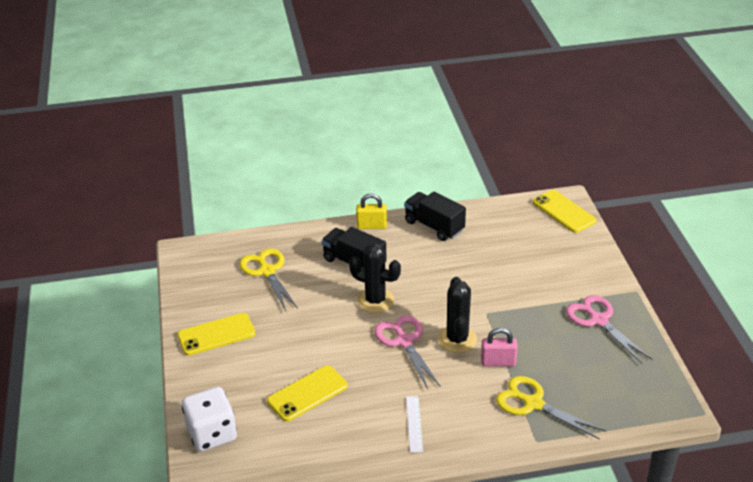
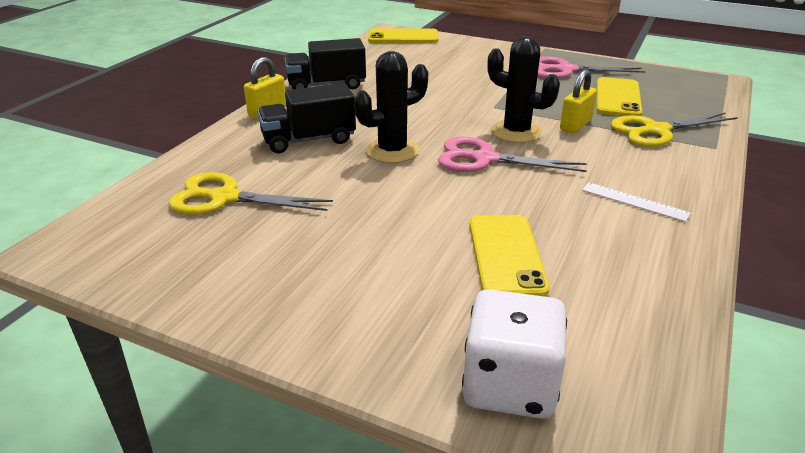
camera: 55 degrees left, 5 degrees down
(216, 334) = (284, 288): yellow phone -> yellow phone (617, 98)
(498, 362) = (575, 125): pink padlock -> yellow padlock

